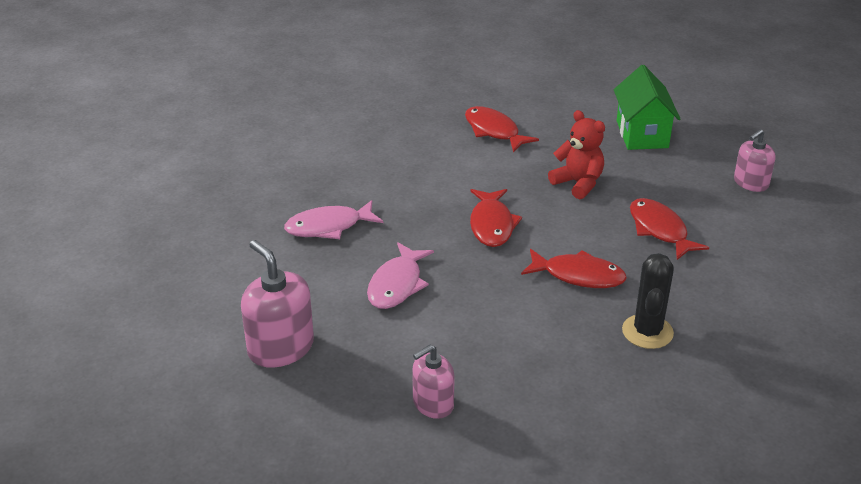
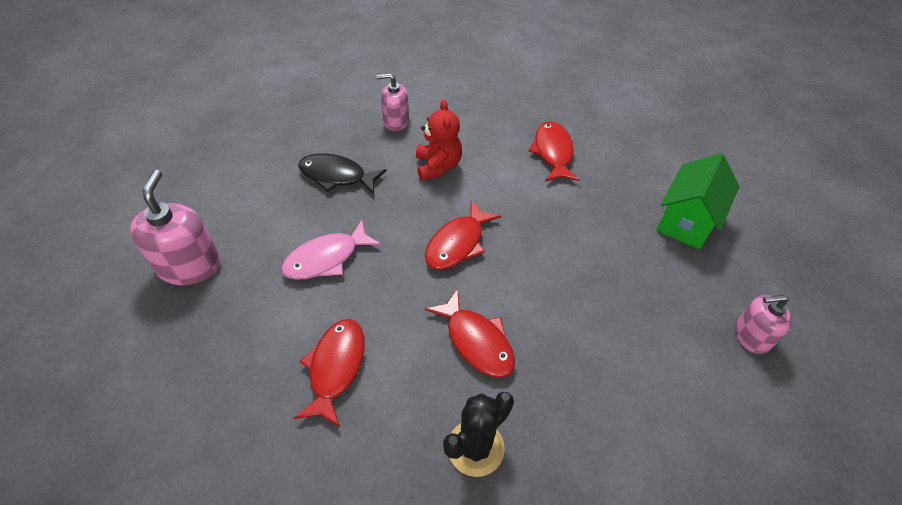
camera: 35 degrees right, 15 degrees up
(328, 227) = (336, 176): pink fish -> black fish
(433, 404) = (227, 396): pink soap dispenser -> pink soap dispenser (396, 121)
(578, 183) = (574, 242): red teddy bear -> red teddy bear (438, 166)
(660, 230) = (602, 336): red fish -> red fish (336, 367)

